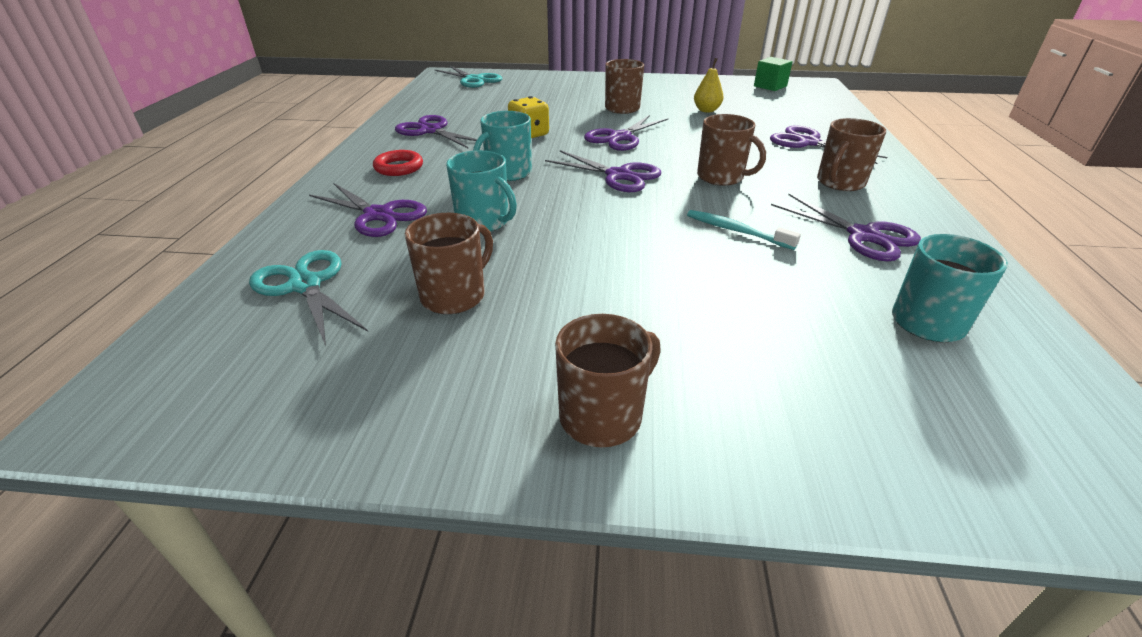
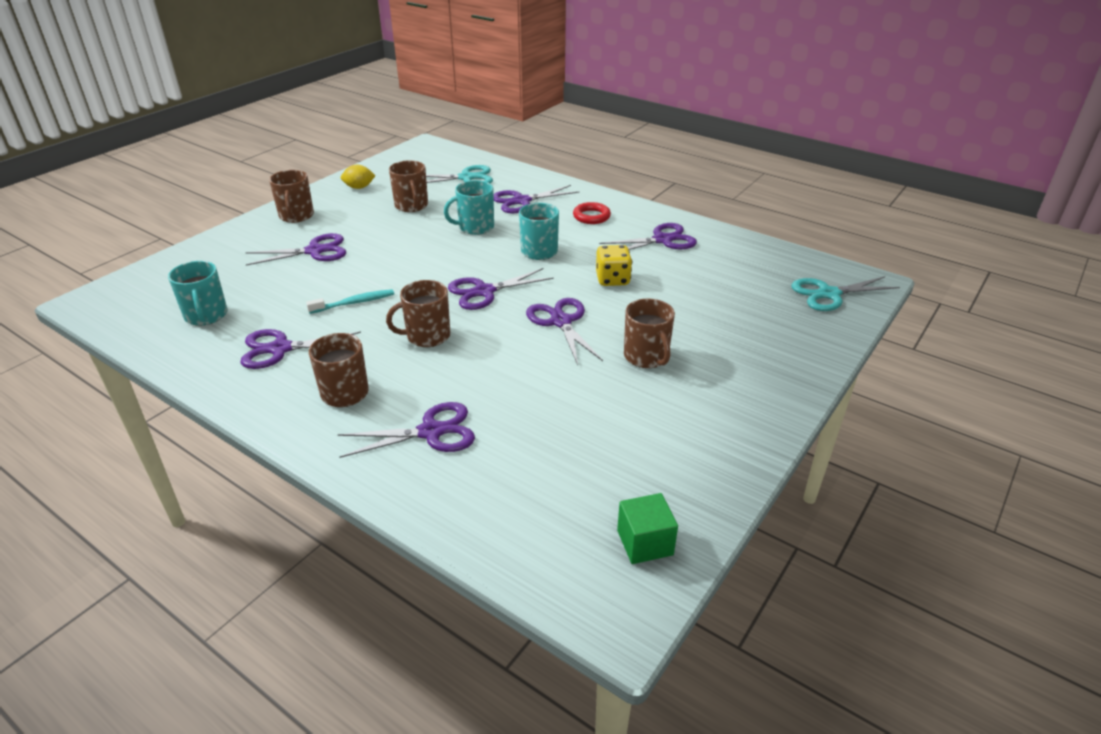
camera: 120 degrees right, 0 degrees up
(411, 397) = (359, 187): none -> yellow lemon
(682, 318) = (315, 251): none -> purple scissors
(706, 110) = (589, 414): yellow pear -> none

